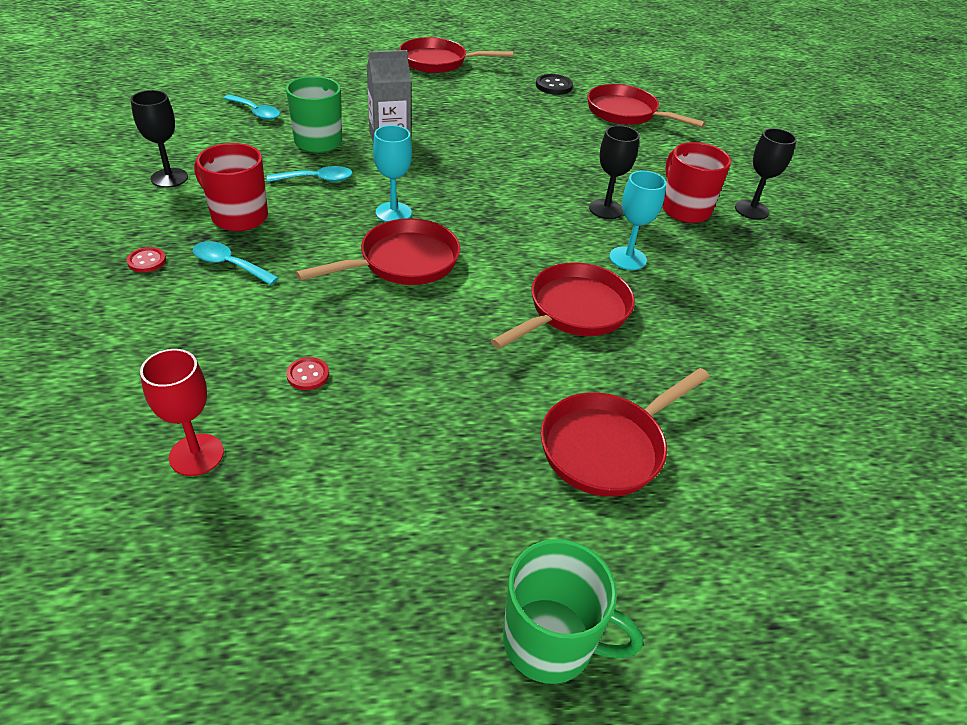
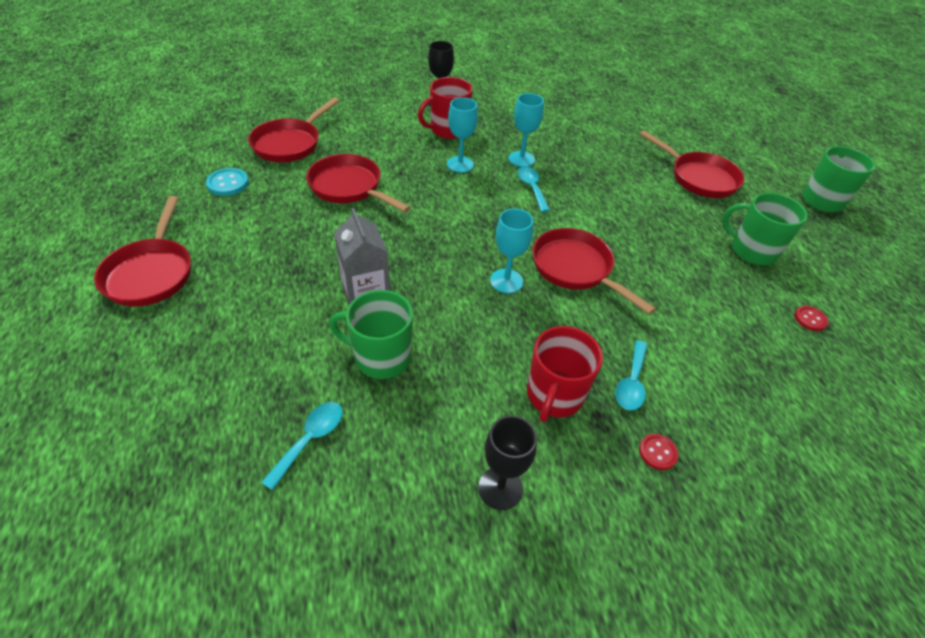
camera: 95 degrees left, 5 degrees up
(196, 455) = (827, 348): red goblet -> none
(308, 375) = (725, 305): red button -> red button (810, 319)
(317, 179) = (465, 344): turquoise spoon -> turquoise spoon (531, 188)
(409, 448) = (752, 250): none -> green mug
(553, 86) = (228, 183): black button -> turquoise button
(574, 311) = (591, 184): red pan -> red pan (349, 187)
(606, 209) = (460, 164): black goblet -> turquoise goblet

